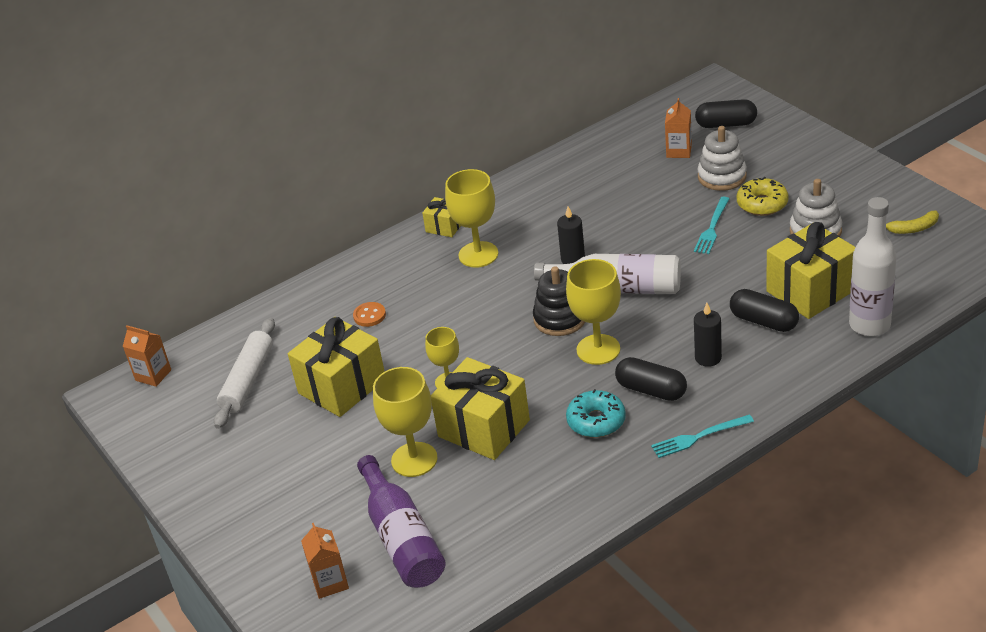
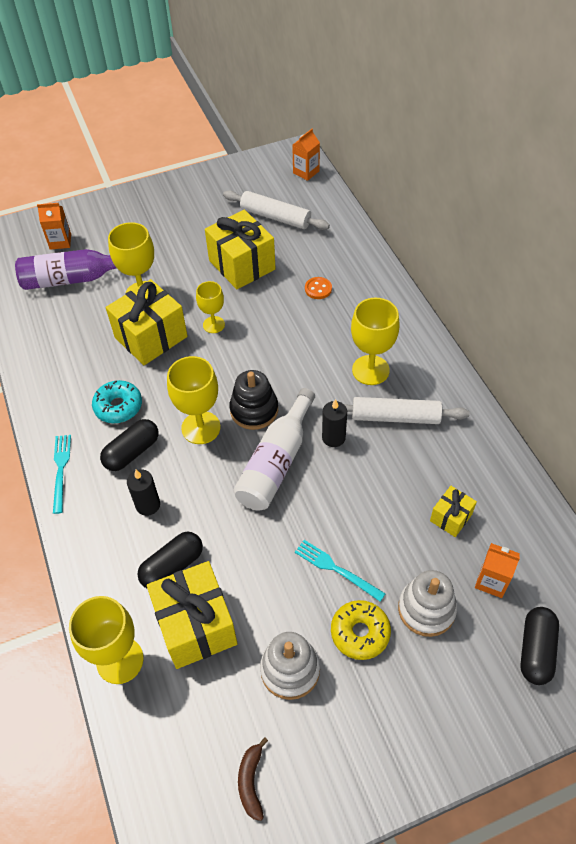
camera: 100 degrees right, 15 degrees up
(444, 227) = (423, 353): yellow gift -> yellow gift (451, 517)
(532, 228) = (395, 417): none -> white rolling pin
(869, 325) = (120, 660): white bottle -> yellow goblet
(913, 228) = (251, 781): yellow banana -> brown banana

